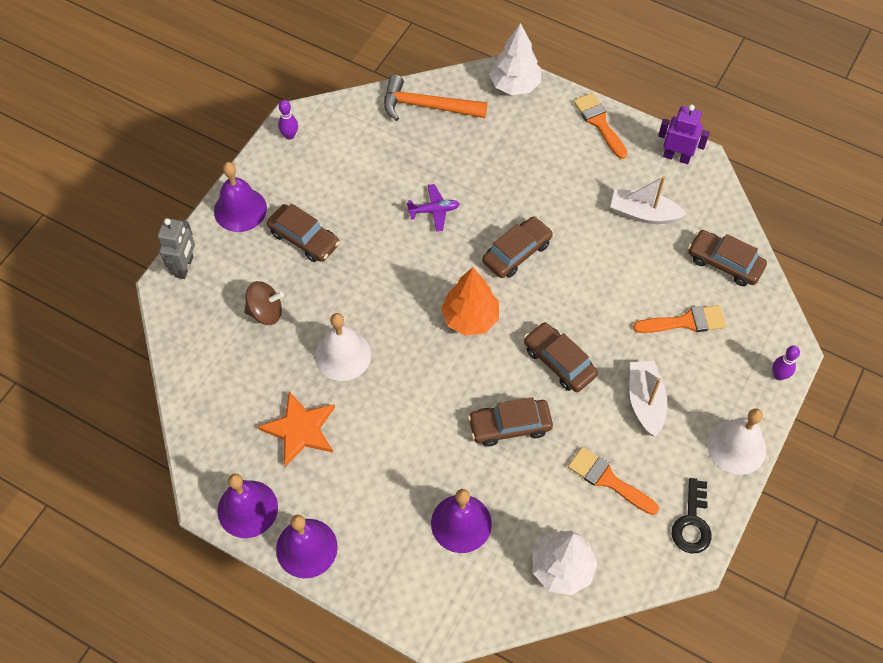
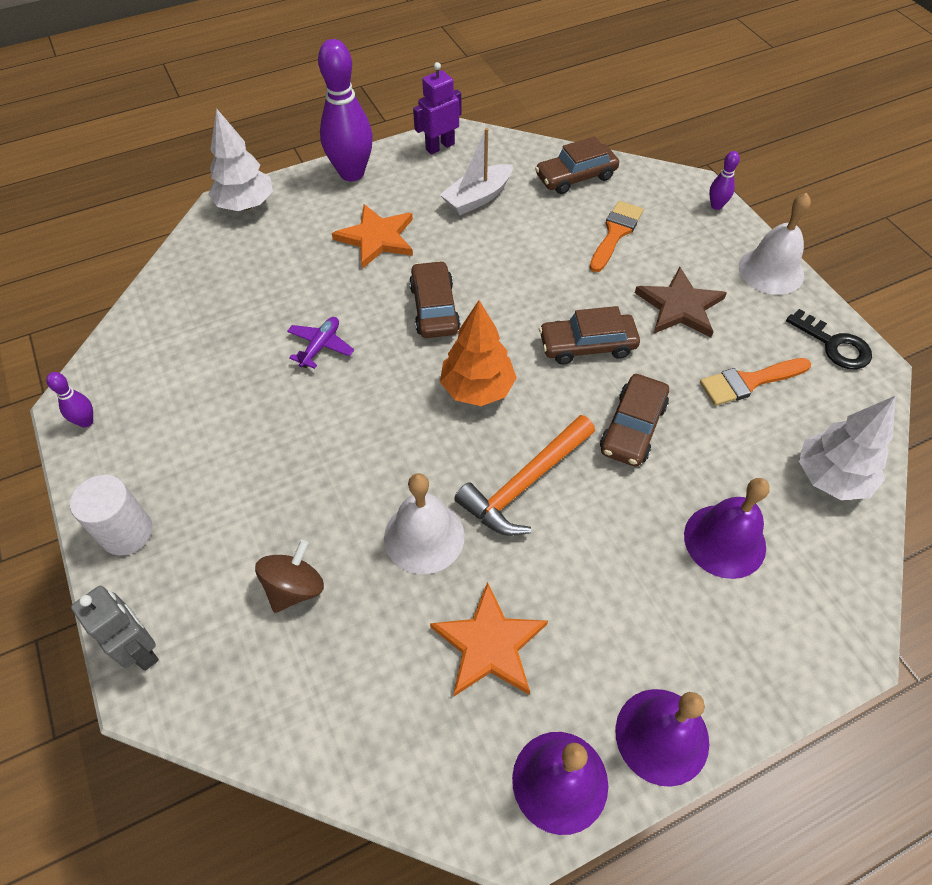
camera: 55 degrees left, 5 degrees down
(240, 209) = (127, 532): purple bell -> white cylinder
(304, 238) = (235, 487): brown car -> none
(427, 106) = (192, 281): orange hammer -> orange hammer (525, 483)
(551, 179) = (377, 238): none -> orange star
(599, 122) = (352, 173): orange brush -> purple bowling pin
(645, 402) = (680, 306): white boat -> brown star

